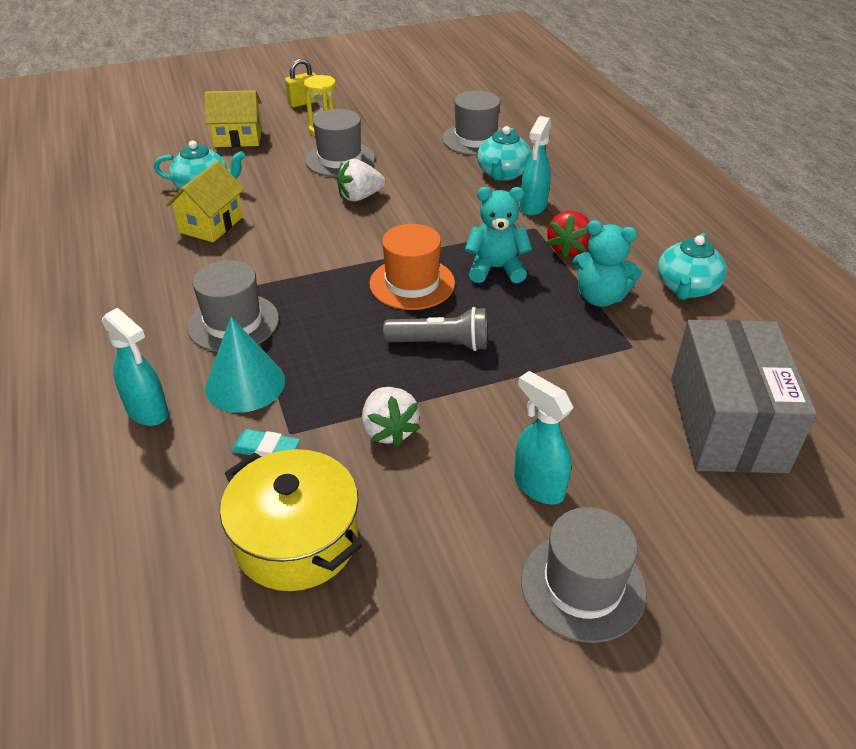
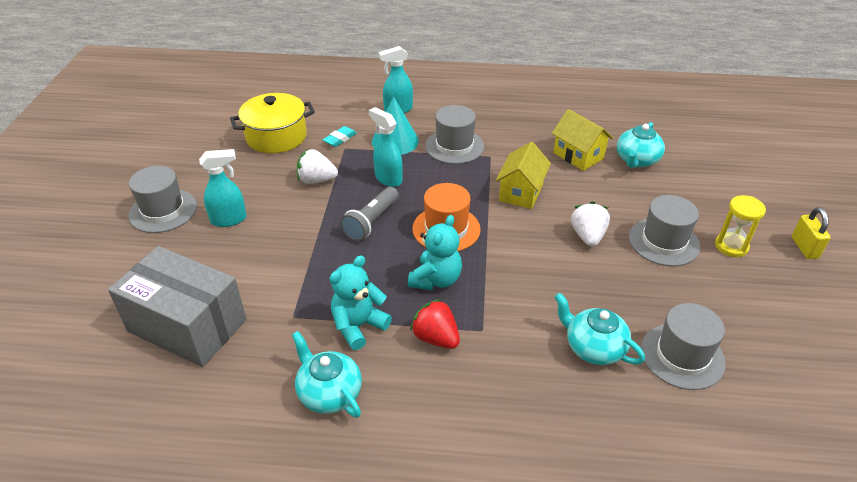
camera: 115 degrees right, 0 degrees up
(238, 138) = (725, 191): yellow house -> yellow house (521, 192)
(533, 206) = (519, 344): turquoise spray bottle -> turquoise spray bottle (388, 179)

